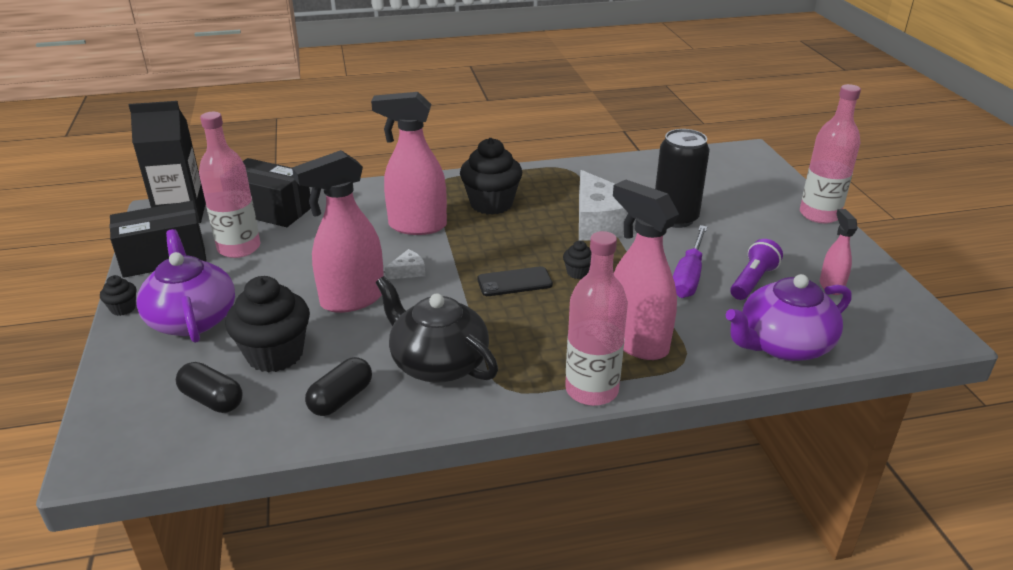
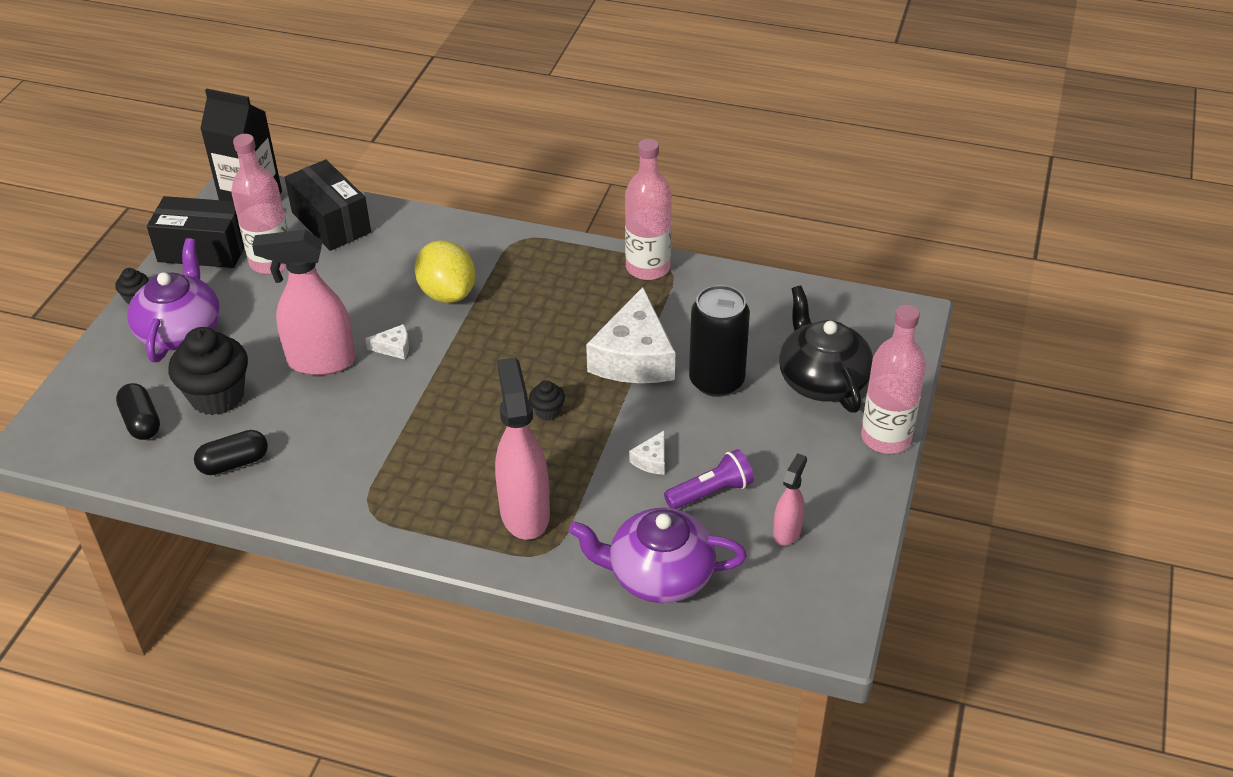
camera: 30 degrees right, 10 degrees up
(417, 226) = (447, 293): pink spray bottle -> yellow lemon
(438, 363) = (336, 460): black teapot -> black teapot (822, 380)
(491, 204) = (544, 290): black cupcake -> none
(514, 282) = (478, 399): black phone -> none
(591, 390) = (437, 544): pink bottle -> pink bottle (648, 268)
(688, 276) = (652, 460): purple screwdriver -> white cheese

